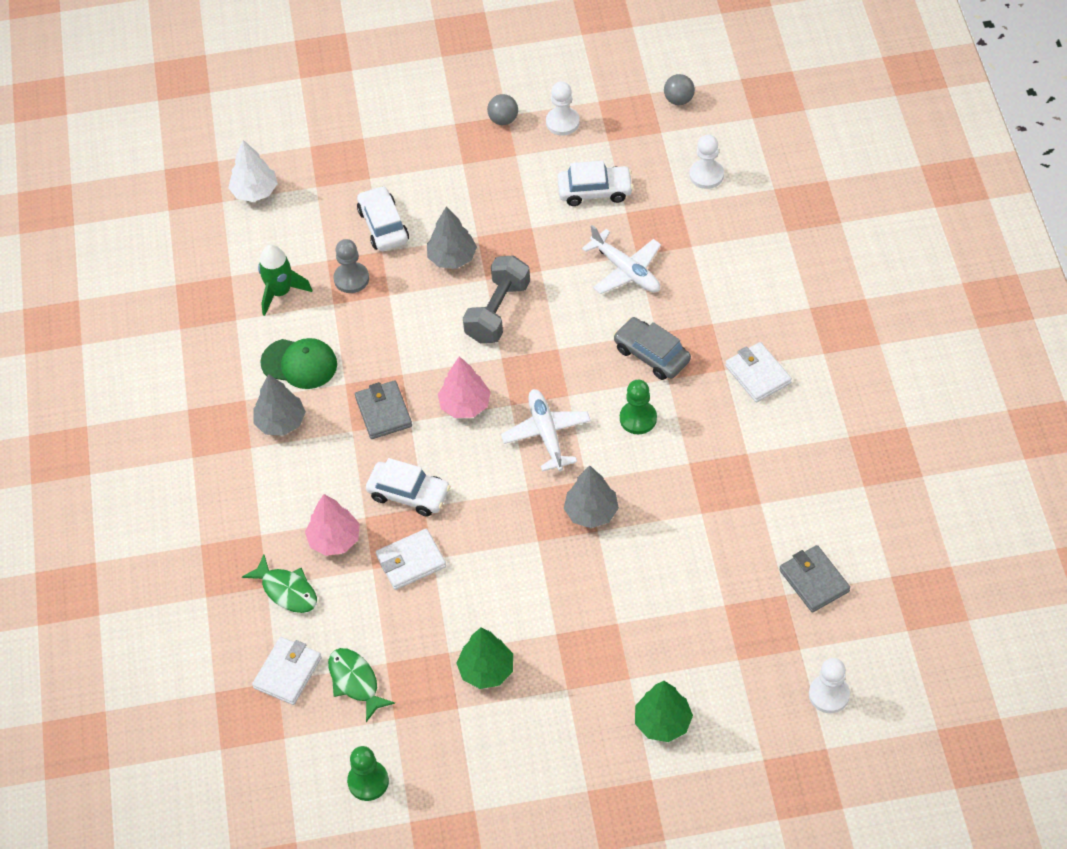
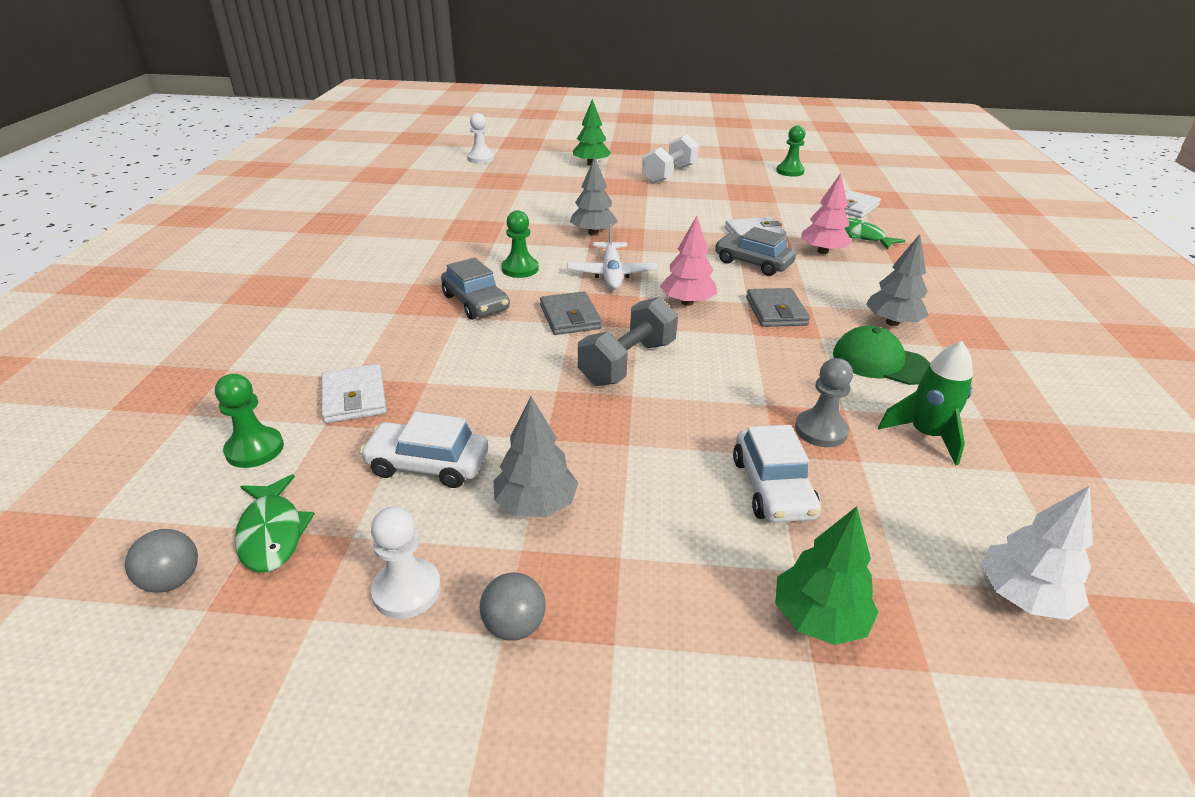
camera: 170 degrees left, 20 degrees down
(355, 682) = (800, 198): green fish -> green fish (272, 533)
(409, 494) = (753, 263): white car -> grey car
(452, 258) = (671, 426): grey tree -> grey tree (535, 504)
(486, 670) = (702, 191): green tree -> green tree (819, 618)
(541, 715) = (669, 174): none -> white dumbbell
(625, 270) = (452, 370): white plane -> none
(706, 175) = (255, 449): white pawn -> green pawn
(757, 374) = (386, 275): white wallet -> white wallet (354, 398)
(814, 581) = (449, 188): grey wallet -> grey wallet (570, 317)

